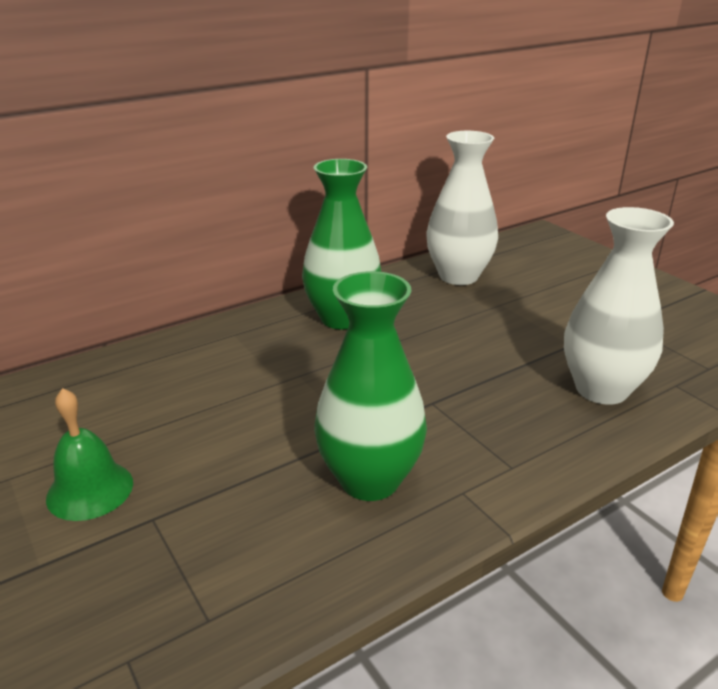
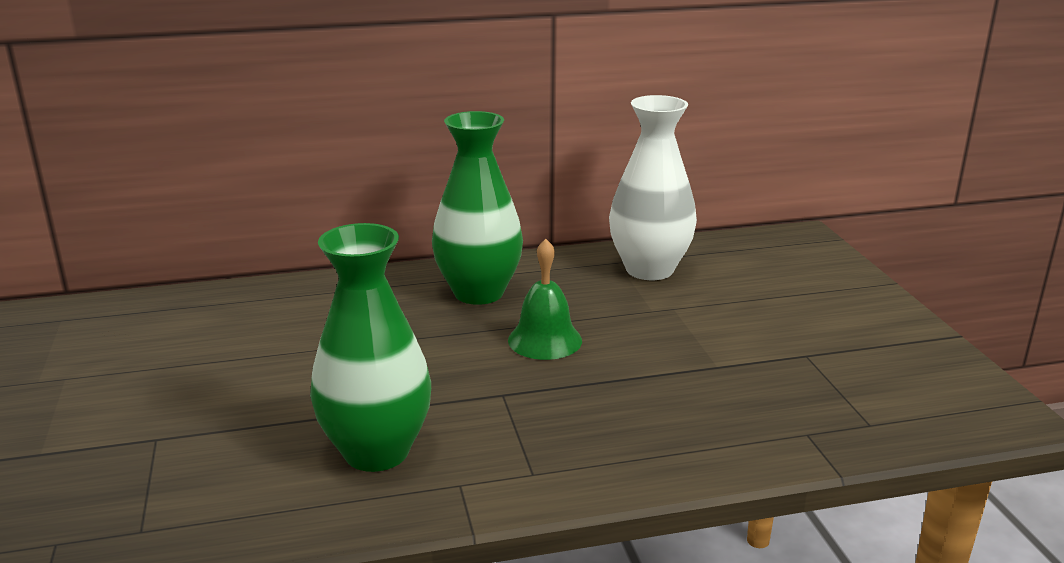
camera: 20 degrees right, 5 degrees down
(90, 490) = (121, 403): green bell -> green bell (545, 340)
(601, 389) = (708, 420): white vase -> none

